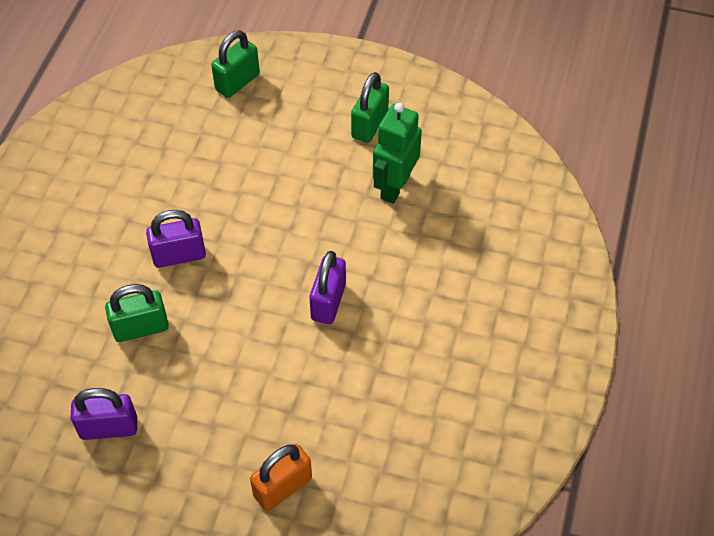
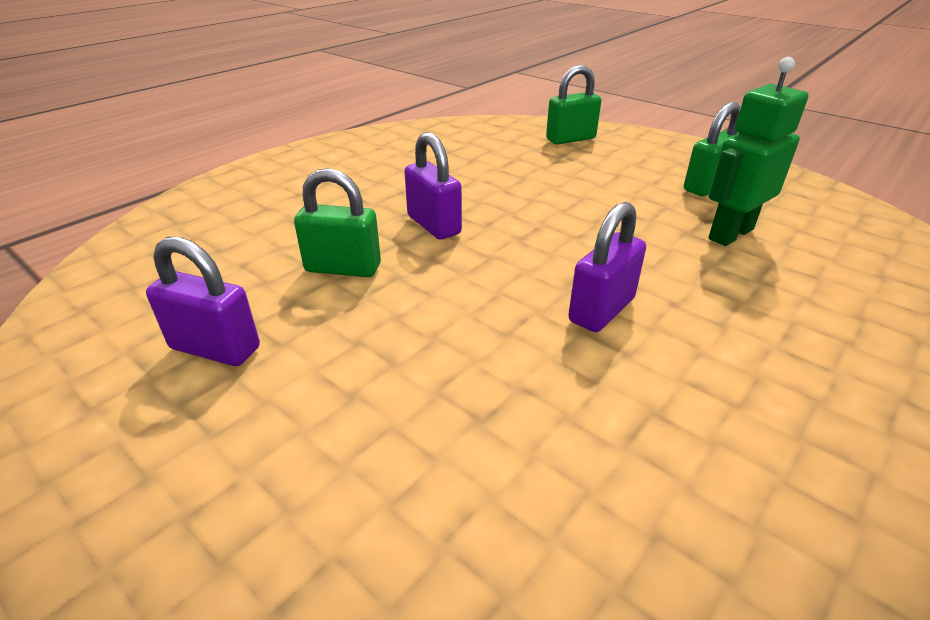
camera: 25 degrees right, 20 degrees down
(179, 255) = (434, 225): purple padlock -> purple padlock turned 45 degrees clockwise
(283, 487) = (402, 535): orange padlock -> none

